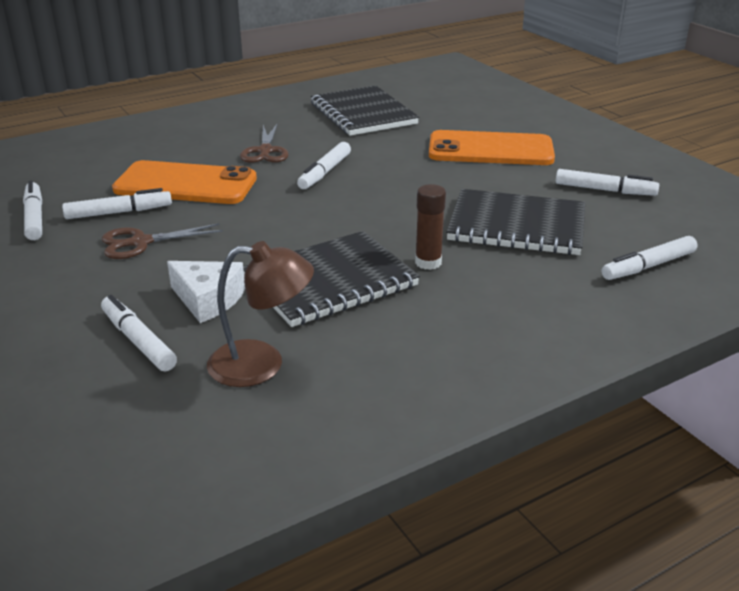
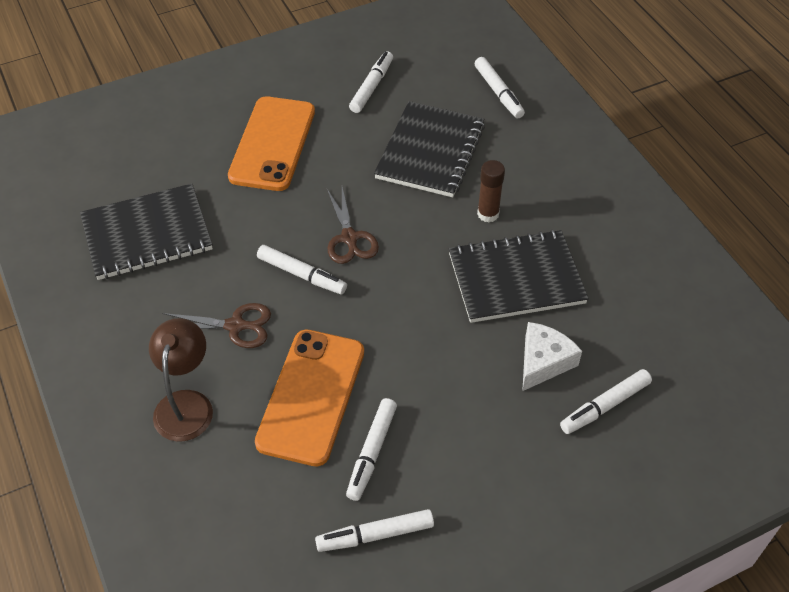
camera: 85 degrees left, 20 degrees up
(119, 212) = (372, 452): white marker -> white marker turned 150 degrees counterclockwise
(141, 242) = (440, 424): brown scissors -> brown scissors (349, 238)
(262, 364) = (631, 323): brown lamp -> brown lamp (186, 404)
(330, 281) = (516, 278): black notebook -> black notebook turned 75 degrees counterclockwise

